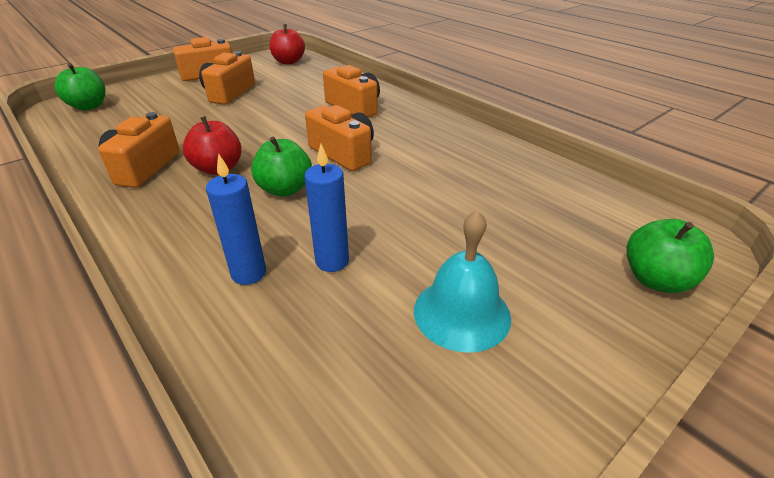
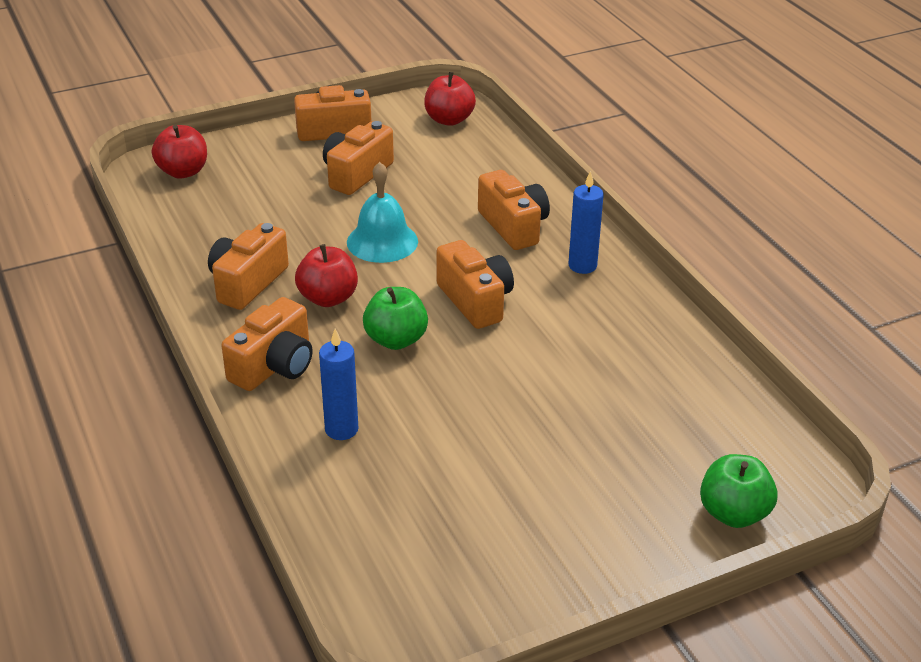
camera: 15 degrees right, 0 degrees up
(89, 106) = (183, 172): green apple -> red apple
(172, 228) = (274, 366): none -> orange camera
(332, 261) = (422, 432): blue candle -> blue candle (582, 266)
(461, 313) = (524, 505): turquoise bell -> turquoise bell (382, 241)

